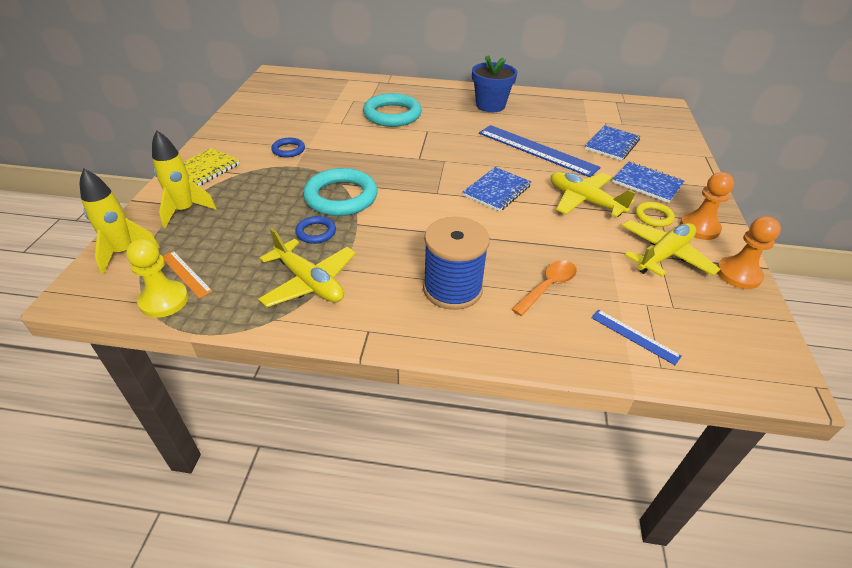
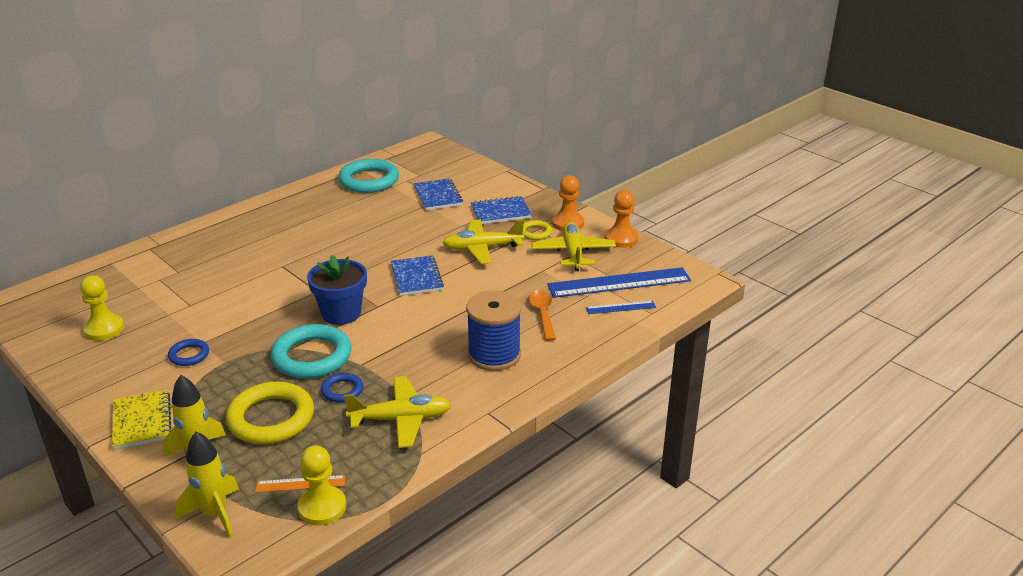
camera: 50 degrees left, 10 degrees down
(252, 218) = (271, 418): none -> yellow ring
(282, 110) = (104, 329): none -> yellow pawn
(392, 115) = (224, 270): turquoise ring -> turquoise ring (369, 180)
(490, 105) = (296, 215): blue flower pot -> blue flower pot (341, 313)
(537, 150) = (393, 231): blue ruler -> blue ruler (619, 282)

